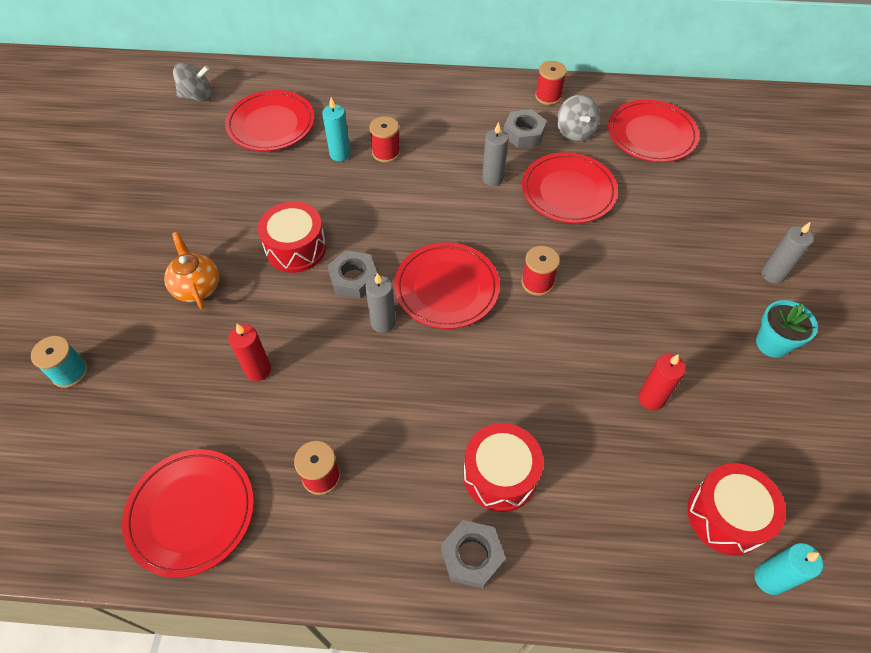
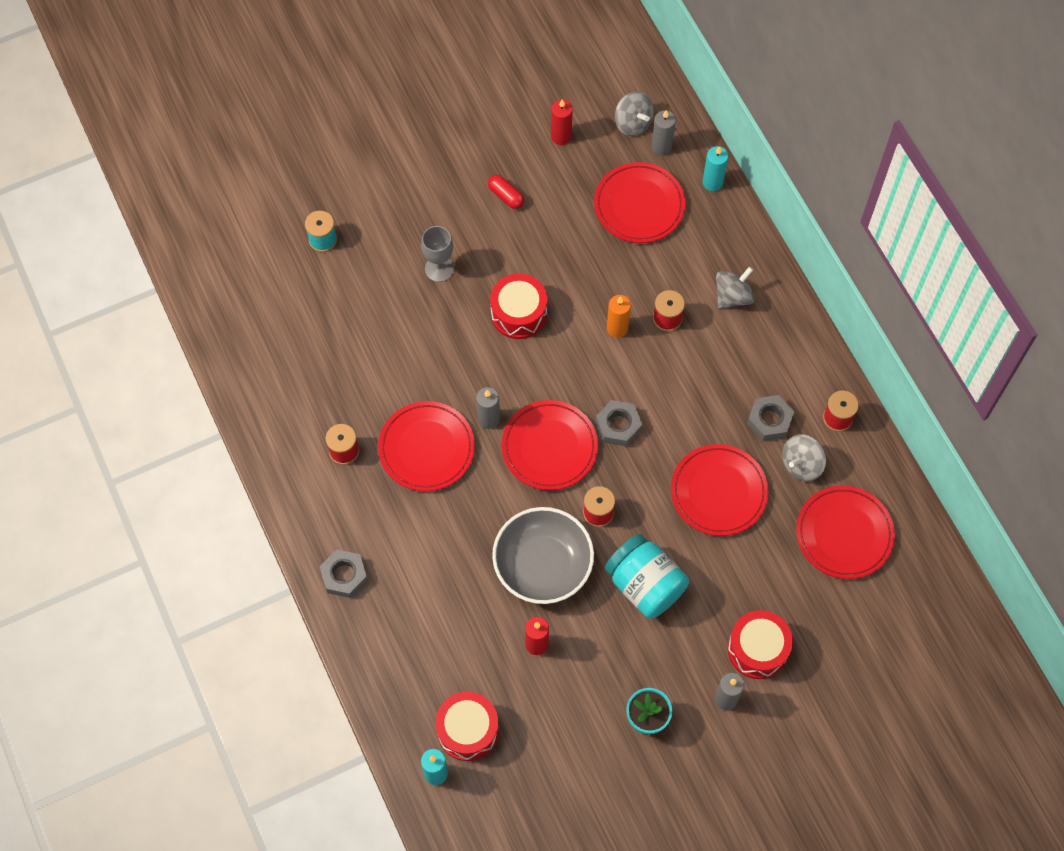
camera: 60 degrees right, 10 degrees up
(176, 204) = (506, 196): none -> red capsule
(191, 513) = (275, 388): red plate -> red plate (426, 448)
(197, 287) = (439, 269): orange teapot -> grey goblet
(258, 370) = (397, 359): red candle -> red candle (561, 136)
(340, 154) = (641, 282): turquoise candle -> turquoise candle (712, 182)
(353, 279) = (516, 374): grey nut -> grey nut (618, 425)
(368, 187) = (617, 328): none -> orange candle
(399, 107) = (733, 296): none -> grey spinning top
(492, 178) = (693, 422): grey candle -> grey candle (661, 147)
(500, 475) = (411, 565): red drum -> red drum (757, 649)
(566, 352) = (543, 565): none -> grey bowl
(630, 281) = (645, 585): none -> turquoise jar

